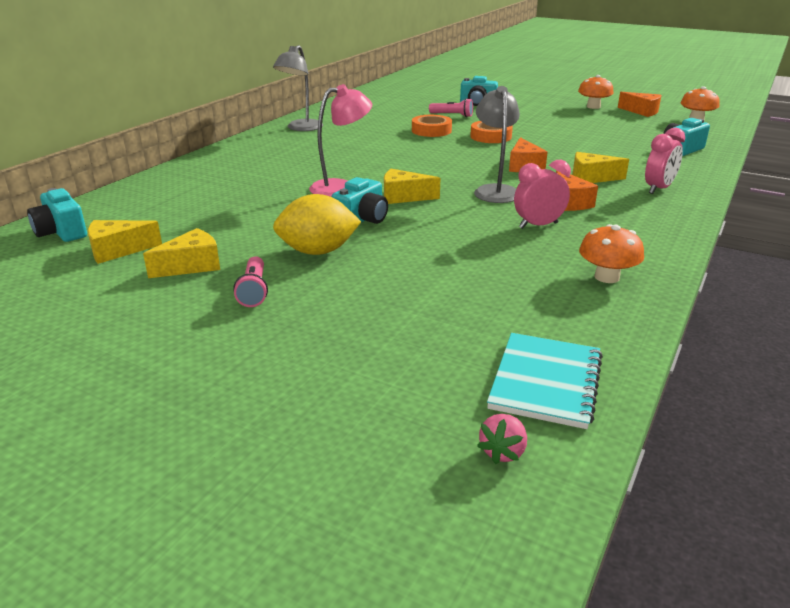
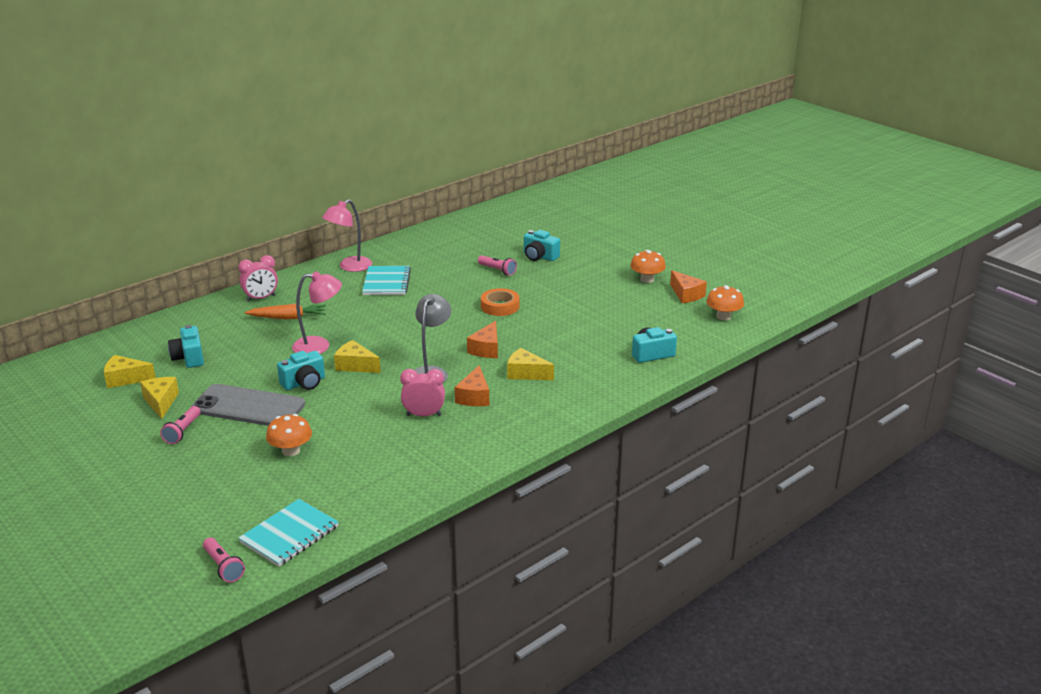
camera: 20 degrees right, 0 degrees up
(61, 232) = (101, 355): turquoise camera -> turquoise camera (189, 358)
(192, 266) = (161, 402): yellow cheese -> yellow cheese turned 90 degrees counterclockwise
(277, 170) = (288, 318): none -> orange carrot
(301, 128) = (350, 267): grey lamp -> pink lamp
(318, 252) = (248, 407): yellow lemon -> grey phone
(354, 134) = (386, 282): none -> turquoise notebook
(431, 130) = (457, 289): orange tape -> none
(503, 452) = (223, 567): pink strawberry -> pink flashlight
(607, 277) = (417, 471): orange mushroom -> orange mushroom (291, 451)
(658, 189) = (566, 397): pink clock -> pink clock (261, 298)

